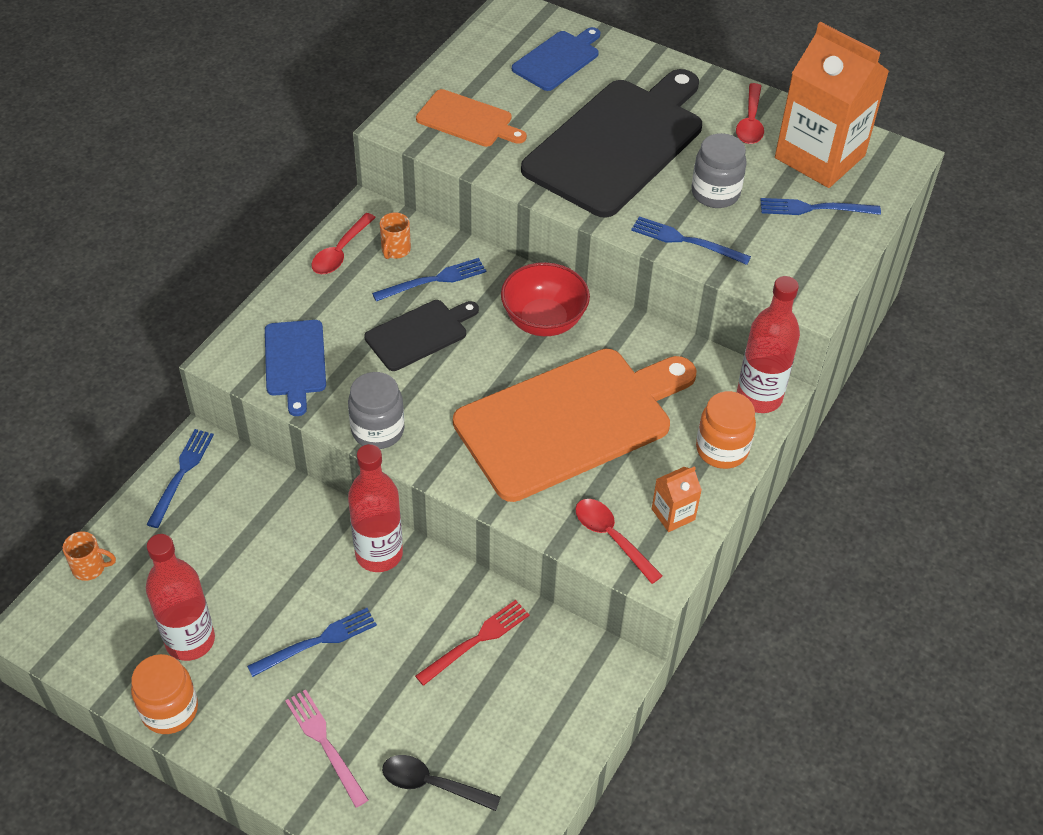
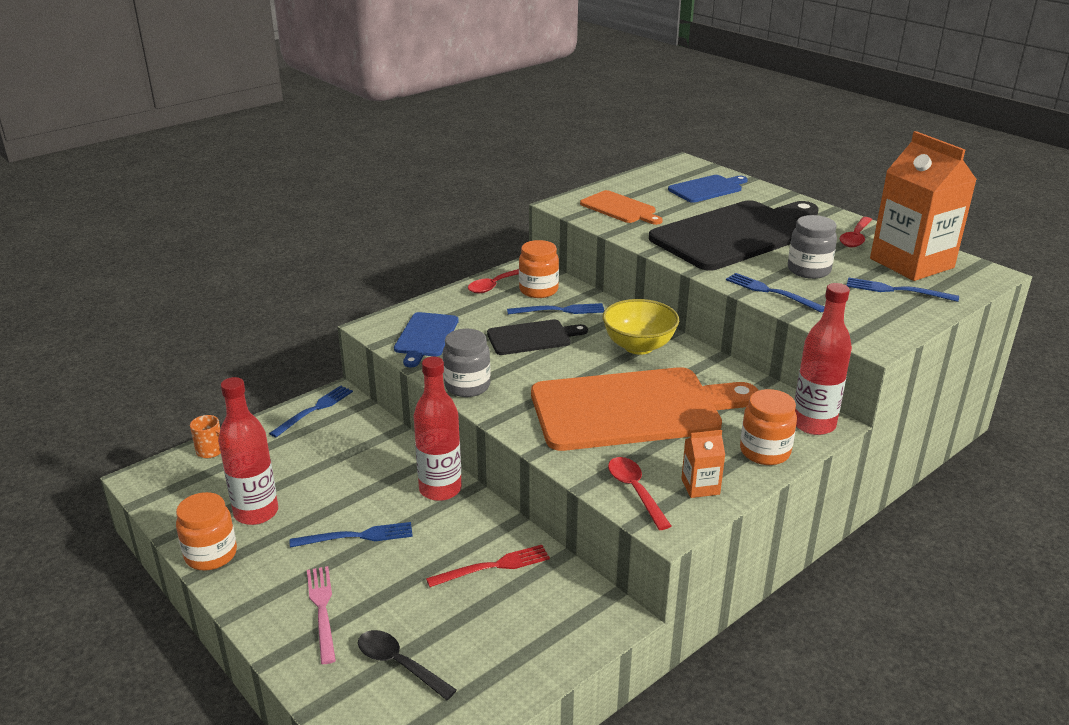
camera: 20 degrees right, 20 degrees down
(395, 250) = (538, 290): orange mug -> orange jar
(543, 321) = (638, 346): red bowl -> yellow bowl

